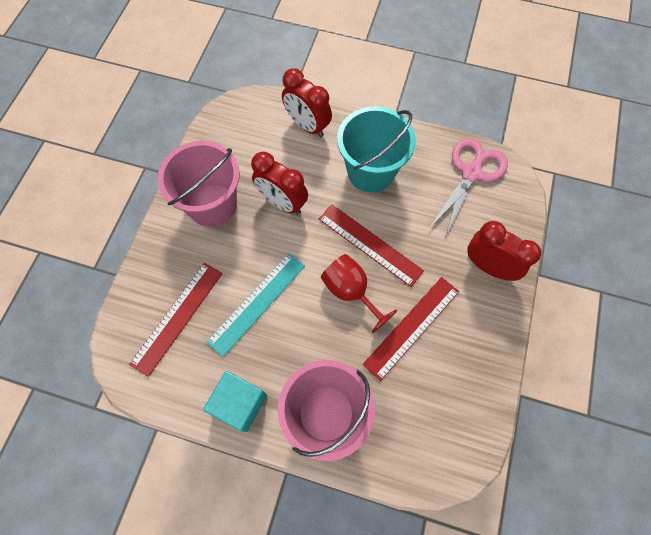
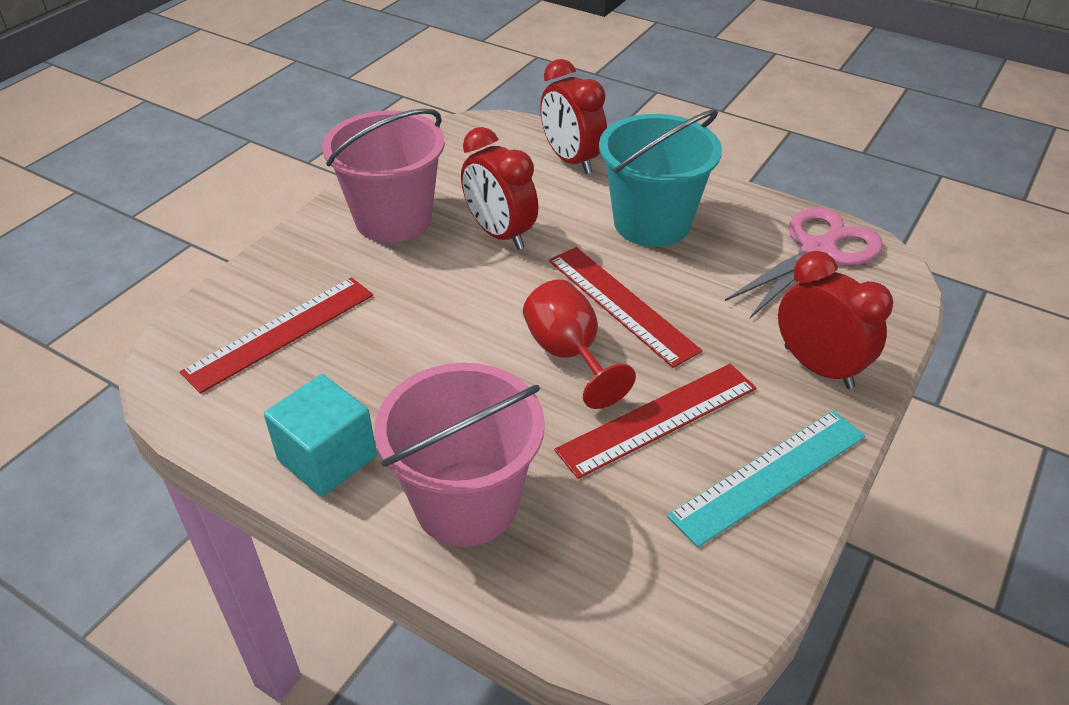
camera: 15 degrees right, 25 degrees down
(257, 303) = (411, 339): turquoise ruler -> turquoise ruler (769, 475)

